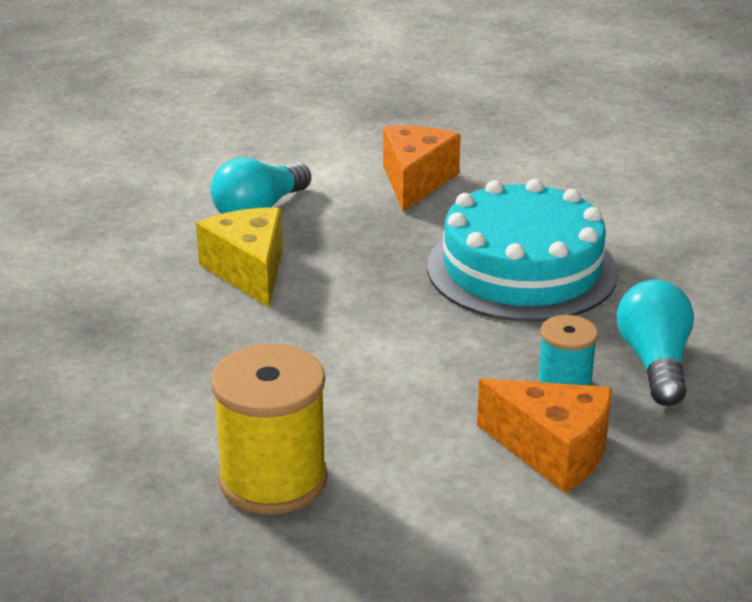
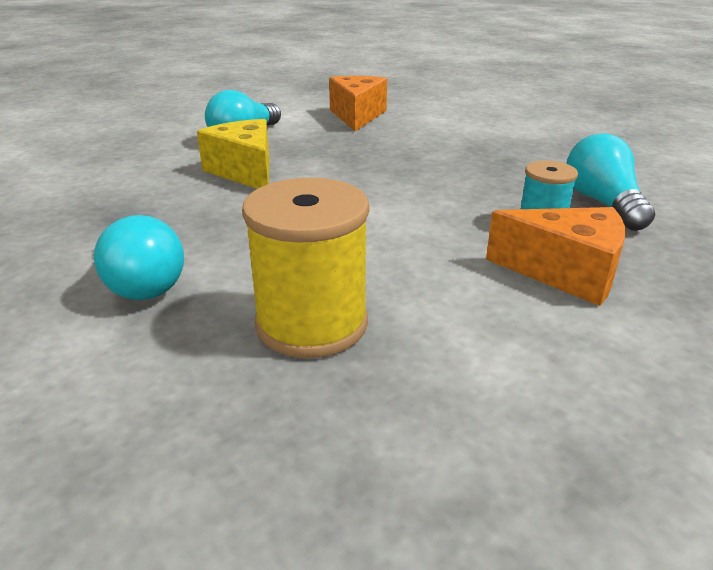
camera: 10 degrees left, 0 degrees up
(119, 413) = (141, 280): none -> turquoise light bulb
(521, 269) = (461, 156): turquoise cake -> none

